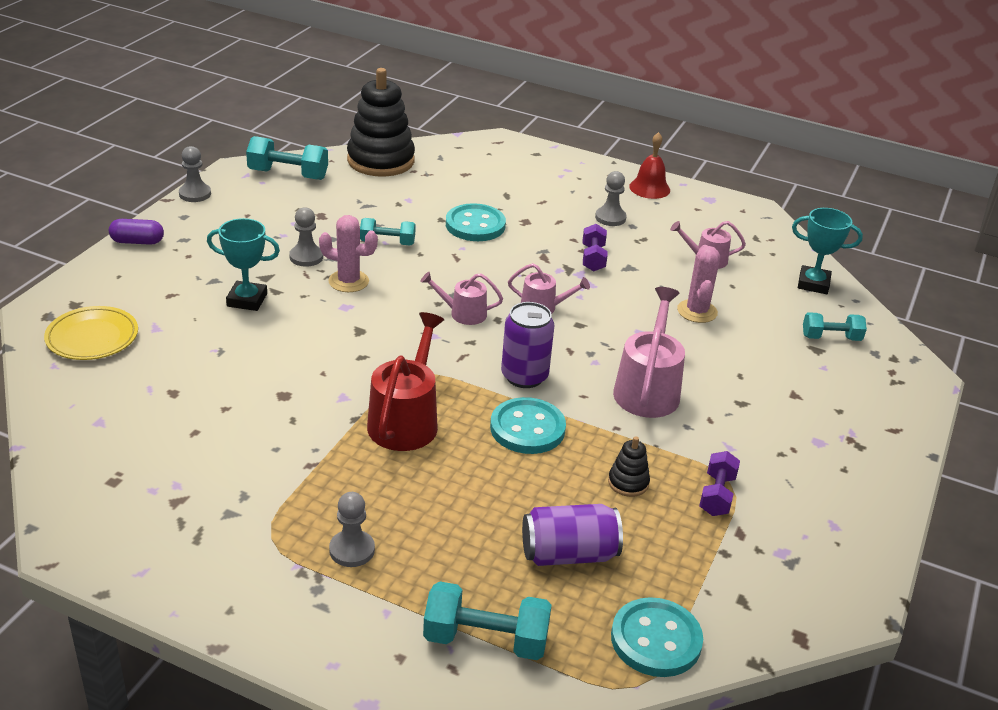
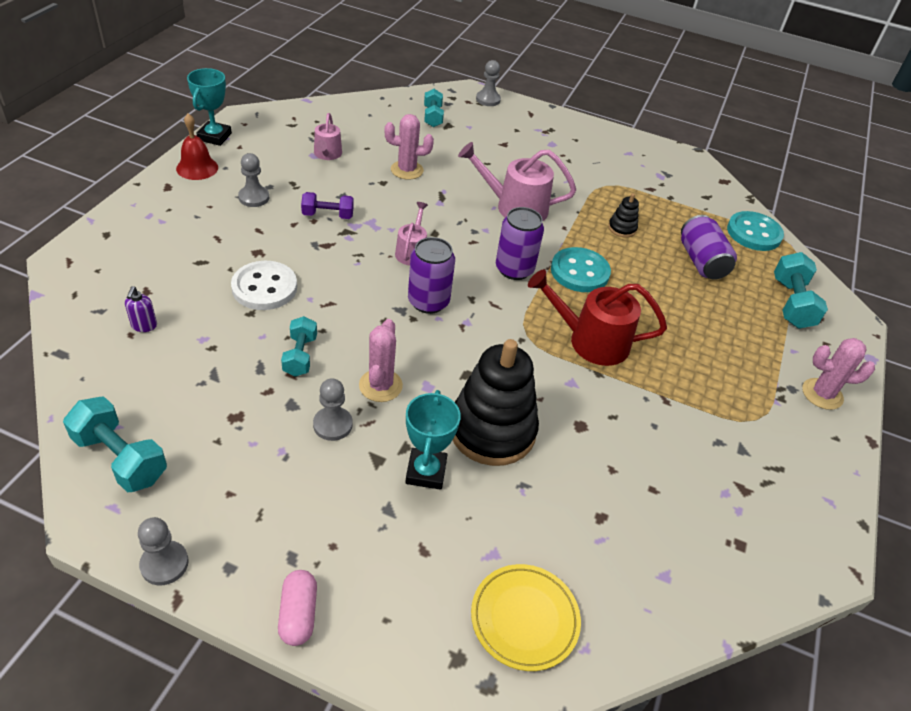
camera: 95 degrees left, 10 degrees up
(137, 242) = (298, 614): purple capsule -> pink capsule
(288, 174) = (120, 458): turquoise dumbbell -> turquoise dumbbell turned 60 degrees counterclockwise
(304, 619) = (822, 394): none -> pink cactus
(352, 550) = (747, 370): grey pawn -> grey pawn (488, 99)
(380, 161) = (97, 364): black stacking toy -> black stacking toy (492, 430)
(423, 175) = (144, 326): none -> purple soap dispenser
(463, 313) = (428, 302): pink watering can -> purple can
(475, 225) = (264, 287): turquoise button -> white button
(717, 495) = (619, 192): purple dumbbell -> none
(813, 284) = (361, 111): turquoise trophy -> turquoise trophy (214, 137)

